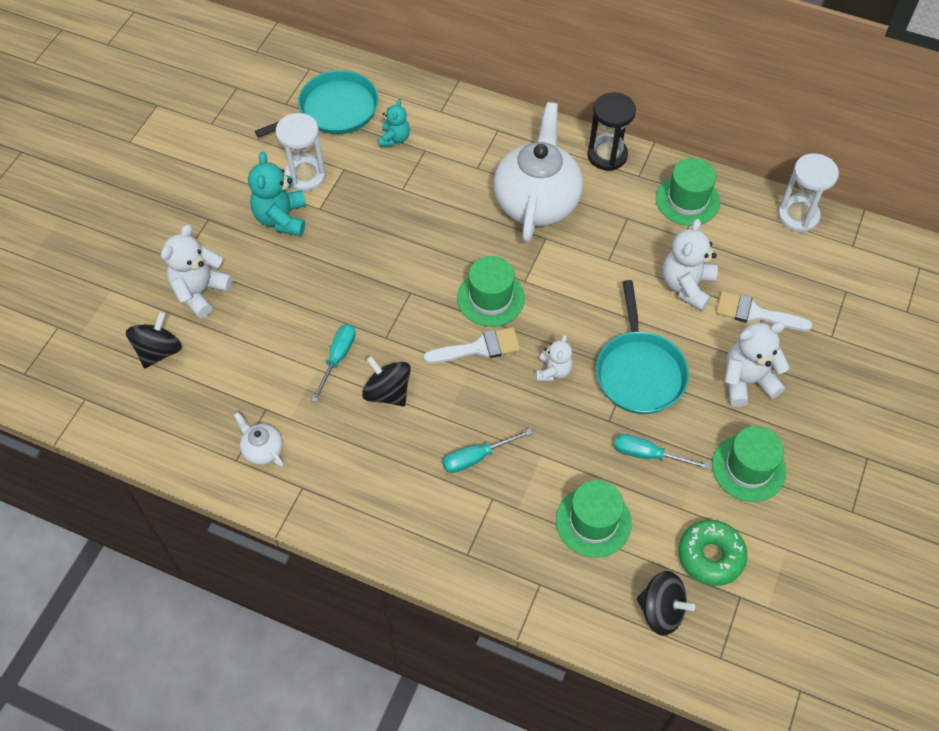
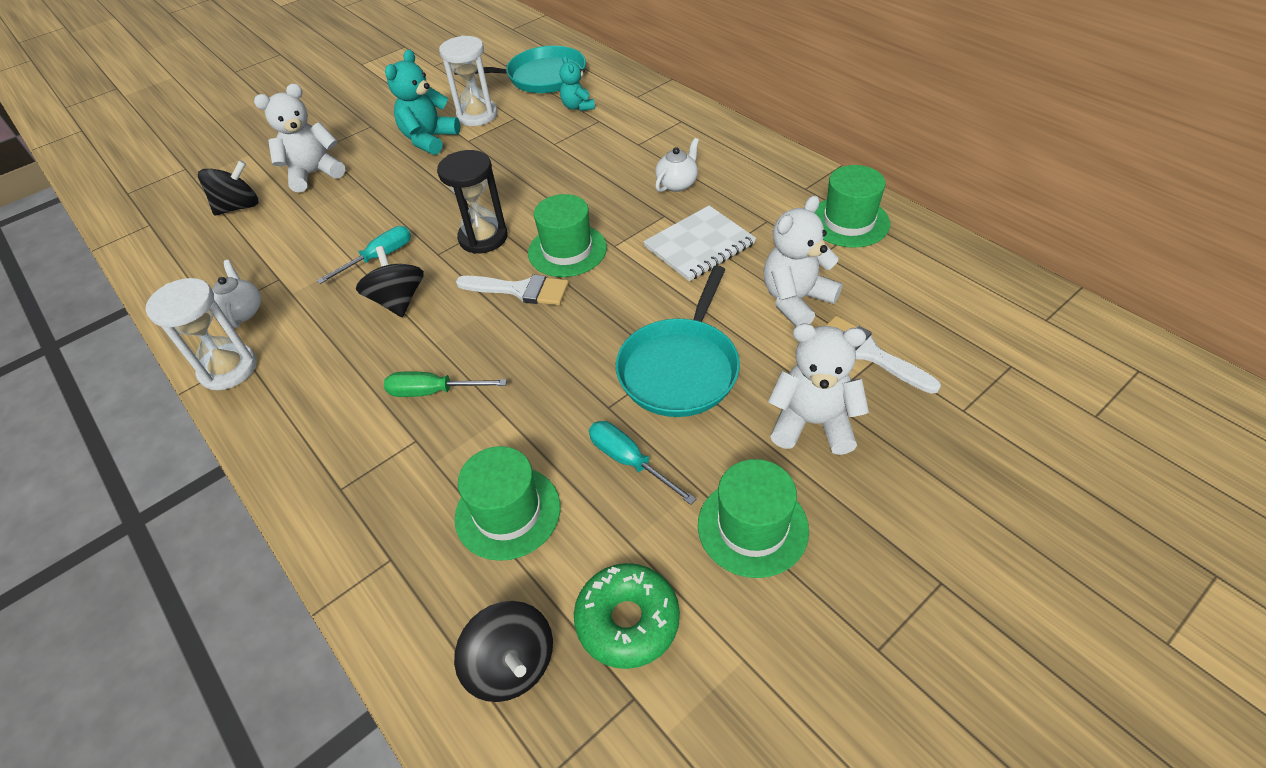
camera: 30 degrees right, 10 degrees down
(394, 139) = (578, 107): turquoise teddy bear -> turquoise teddy bear turned 120 degrees clockwise
(477, 457) = (433, 392): turquoise screwdriver -> green screwdriver
(536, 202) = (677, 184): white teapot -> white teapot, size x0.42
(553, 371) = (581, 336): white teddy bear -> none
(590, 259) = (699, 245): none -> white notebook
(607, 155) = (781, 164): black hourglass -> black hourglass (483, 238)
(798, 216) = (983, 270): white hourglass -> white hourglass (228, 369)

